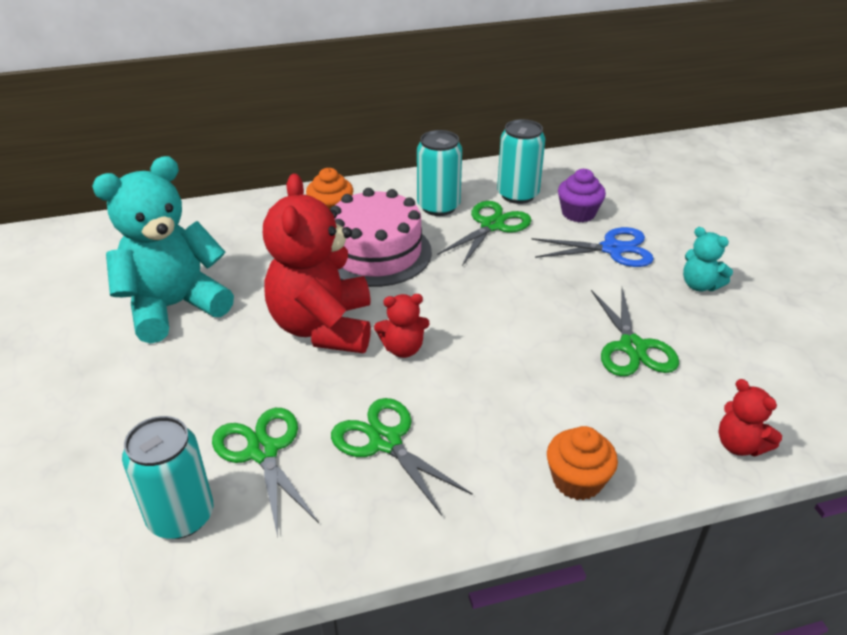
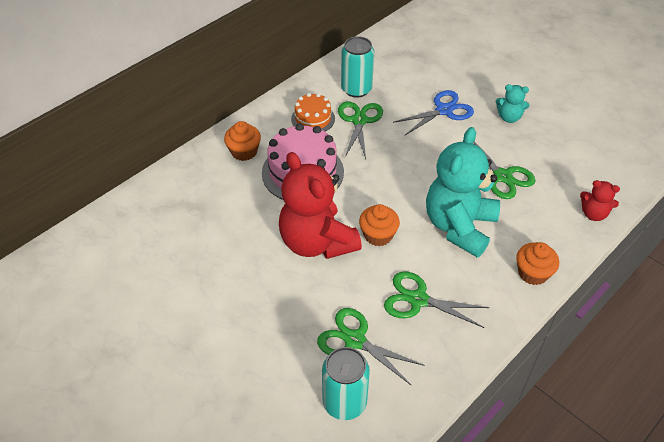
camera: 30 degrees left, 10 degrees up
(174, 307) = (204, 271): turquoise teddy bear -> turquoise teddy bear (459, 226)
(403, 349) = (378, 235): red teddy bear -> orange cupcake
(438, 206) = (313, 119): turquoise can -> orange cake
(578, 213) = (404, 90): purple cupcake -> none

